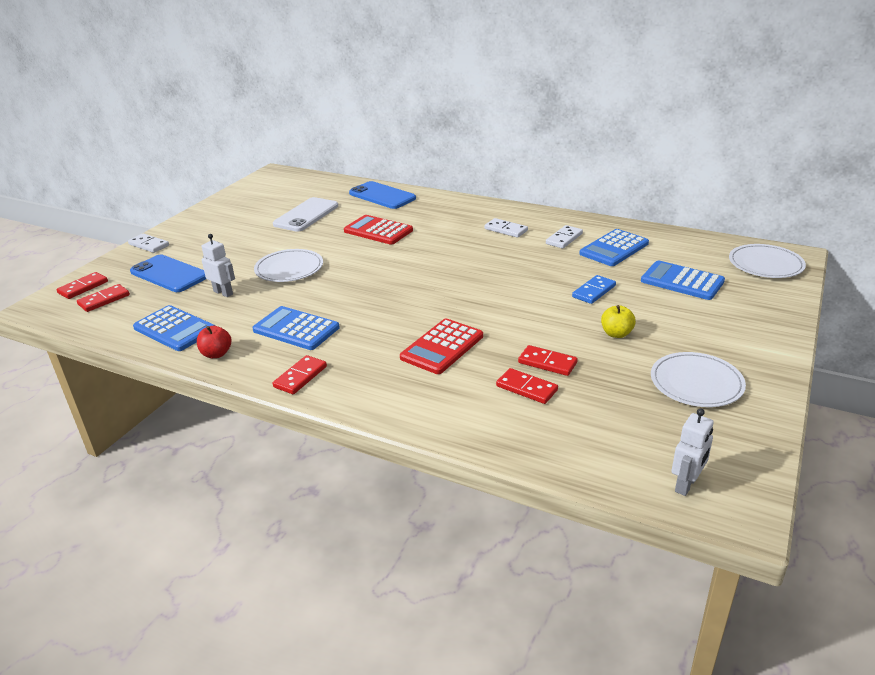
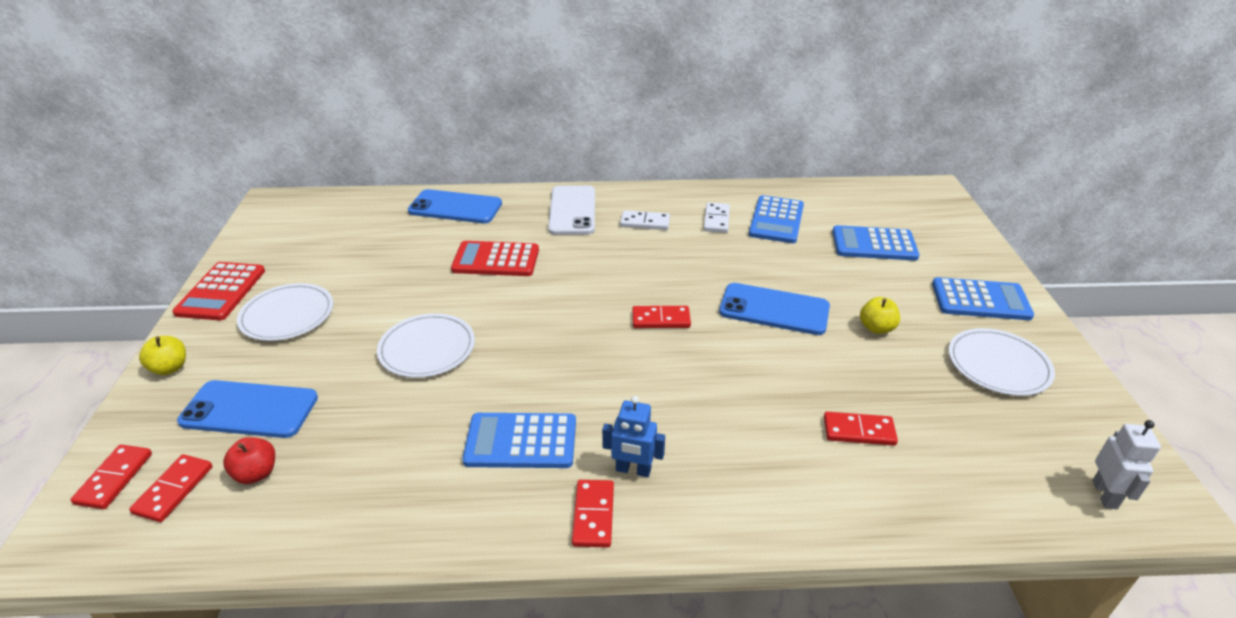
camera: 30 degrees left, 5 degrees up
(149, 245) = (170, 368): white domino -> yellow apple
(174, 329) = (342, 502): blue calculator -> blue calculator (980, 300)
(216, 354) = (444, 522): red apple -> red apple (256, 473)
(223, 293) = (364, 416): white robot -> none
(306, 215) = (377, 259): white phone -> white phone (572, 211)
(347, 363) = (633, 470): none -> blue robot
(442, 347) = (721, 406): red calculator -> red calculator (221, 292)
(545, 303) = (774, 309): none -> blue phone
(547, 363) = (847, 389): red domino -> red domino (661, 319)
(594, 291) = (807, 280): blue domino -> none
(765, 264) = (924, 205): white plate -> white plate (287, 315)

